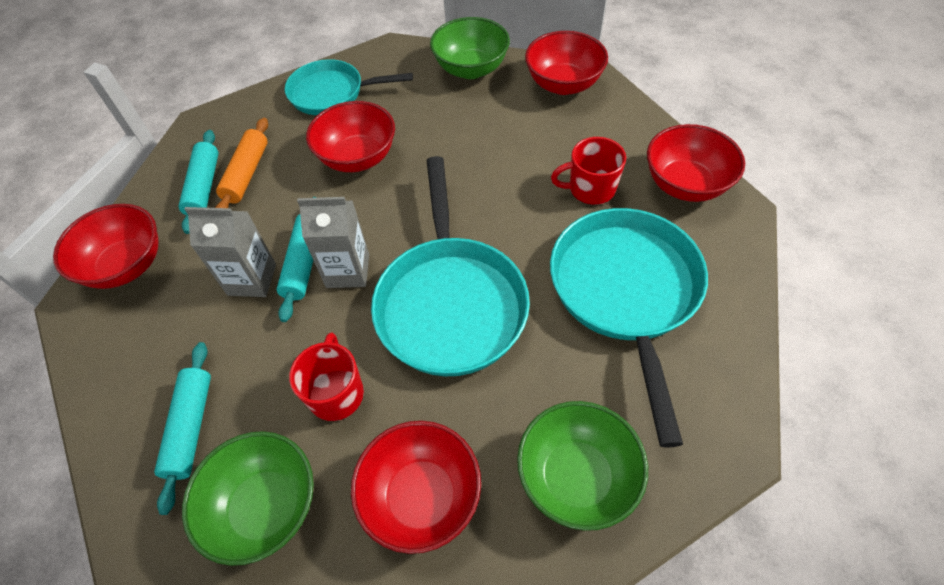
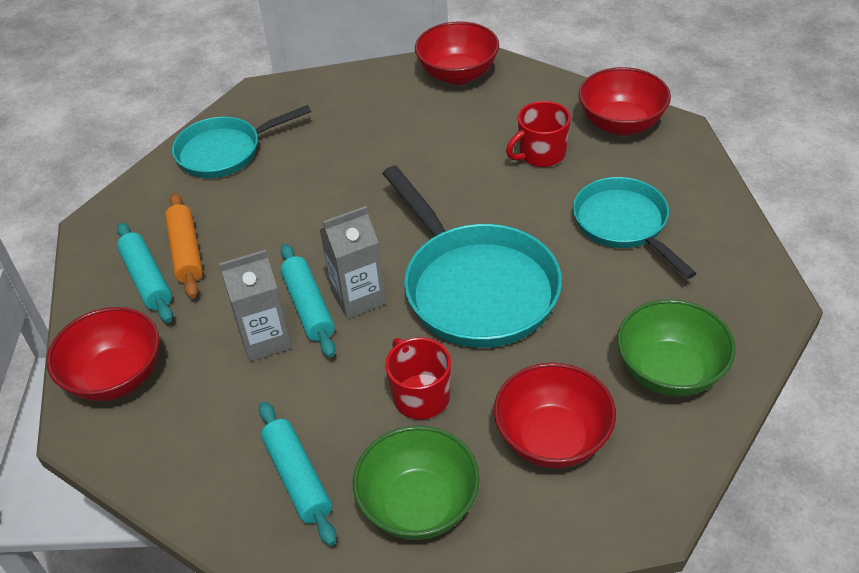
camera: 25 degrees left, 10 degrees down
(358, 158) = (296, 200): red bowl -> none
(471, 69) = (357, 87): green bowl -> none
(626, 292) = (624, 224): turquoise pan -> turquoise pan, size x0.64

